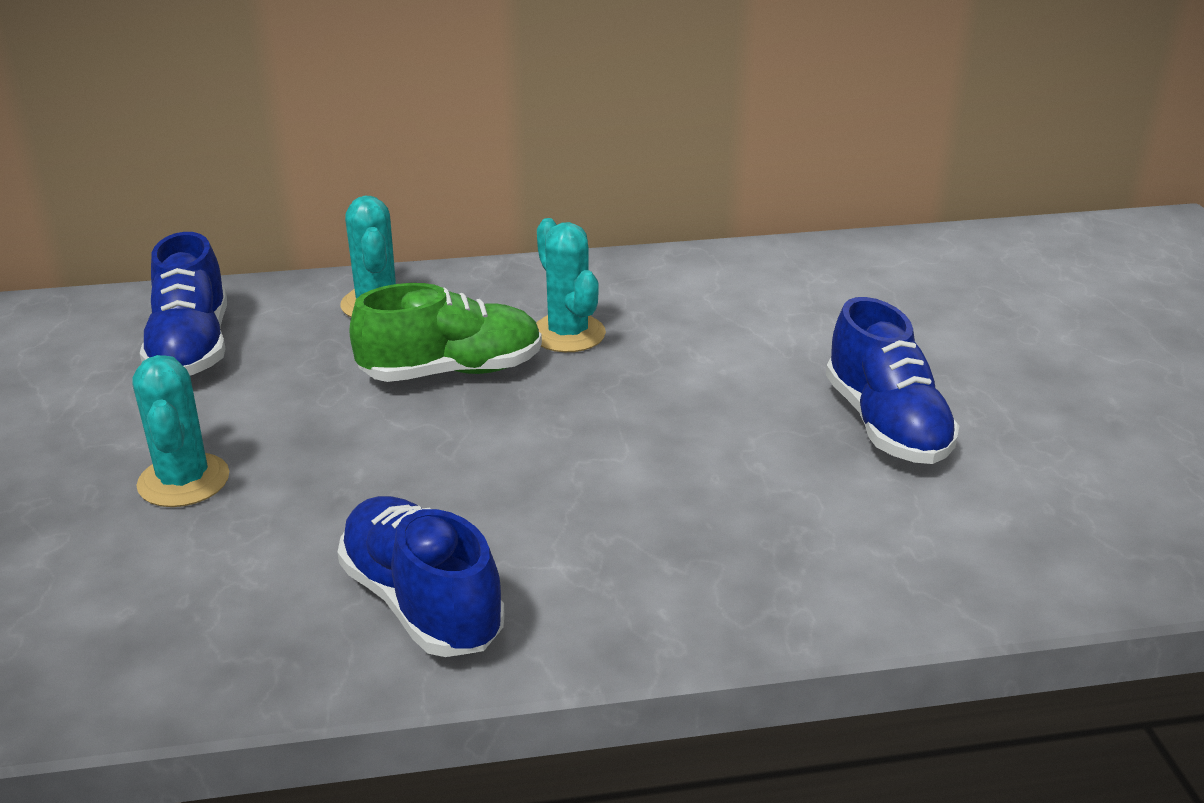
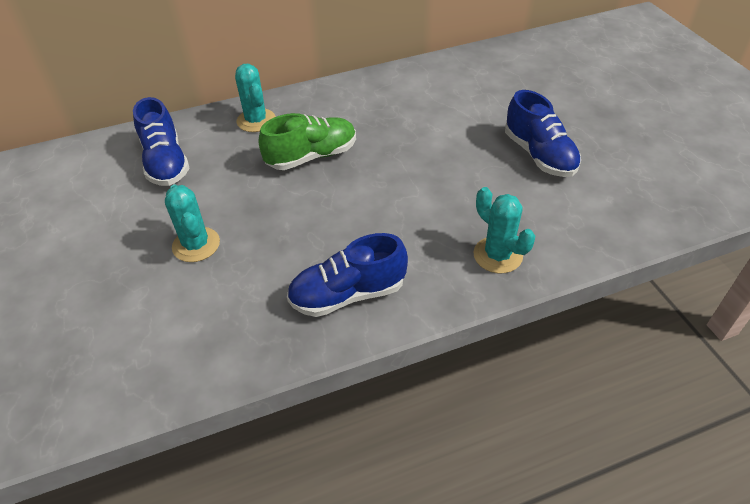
camera: 10 degrees left, 15 degrees up
(421, 603) = (348, 294): blue shoe -> blue shoe turned 60 degrees counterclockwise
(568, 334) = (363, 124): turquoise cactus -> turquoise cactus (497, 255)

